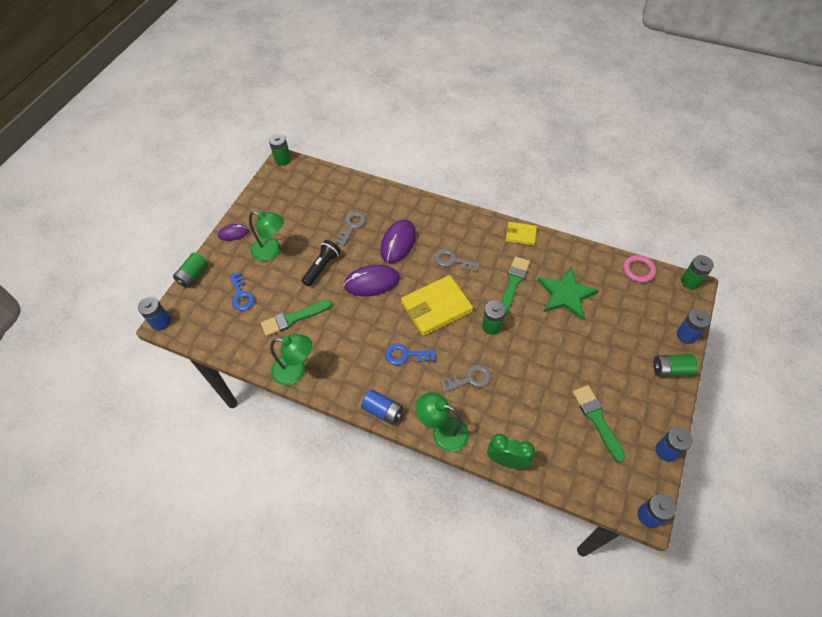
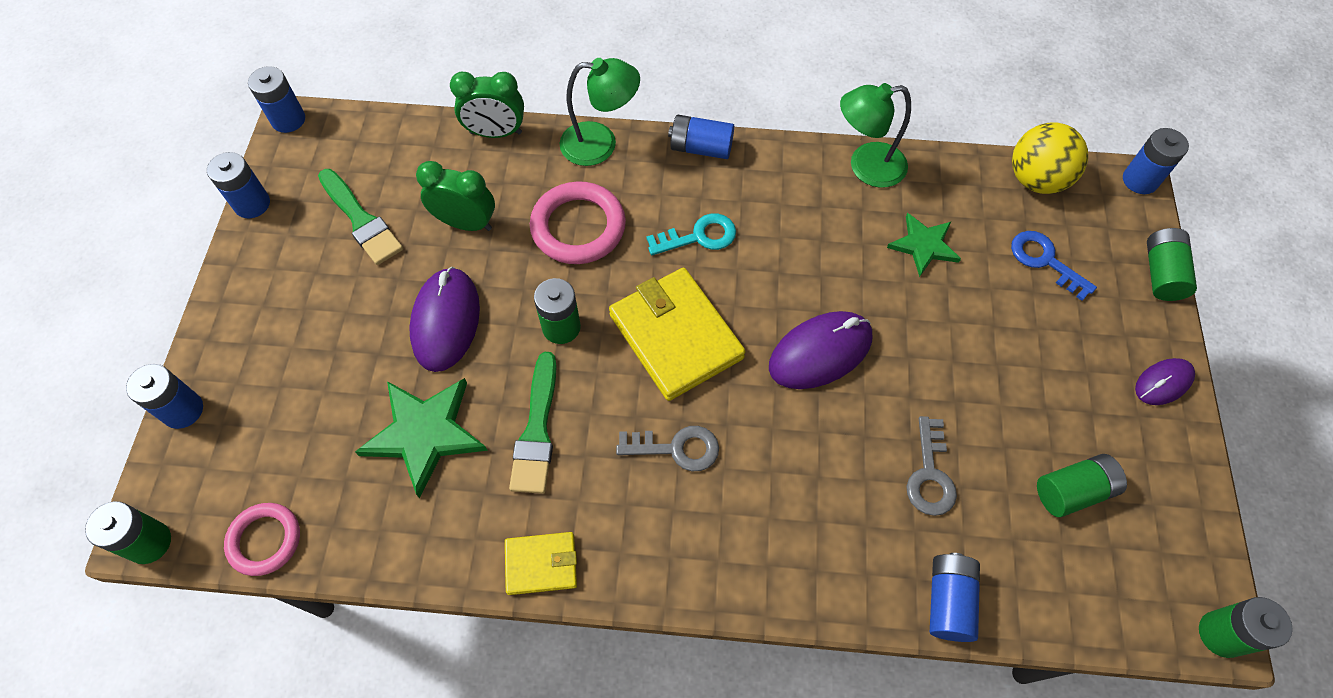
camera: 160 degrees right, 5 degrees up
(212, 337) = (1036, 180): none -> yellow ball
(271, 251) = (1056, 364): green lamp -> none
(293, 318) = (924, 245): green brush -> green star
(322, 267) = (934, 358): black flashlight -> none
(369, 188) = (948, 601): none -> blue battery
(398, 243) = (809, 460): purple mouse -> purple mouse (446, 321)
(405, 355) = (699, 236): blue key -> turquoise key
(436, 307) = (676, 336): yellow wallet -> yellow wallet turned 75 degrees counterclockwise
(470, 379) = (578, 227): grey key -> pink ring
(534, 399) = (466, 223): none -> green clock
(671, 369) = (225, 333): green battery -> green battery (1073, 491)

